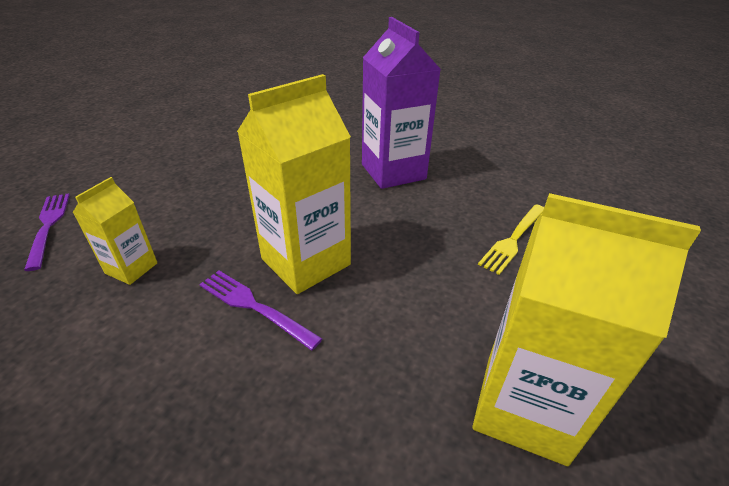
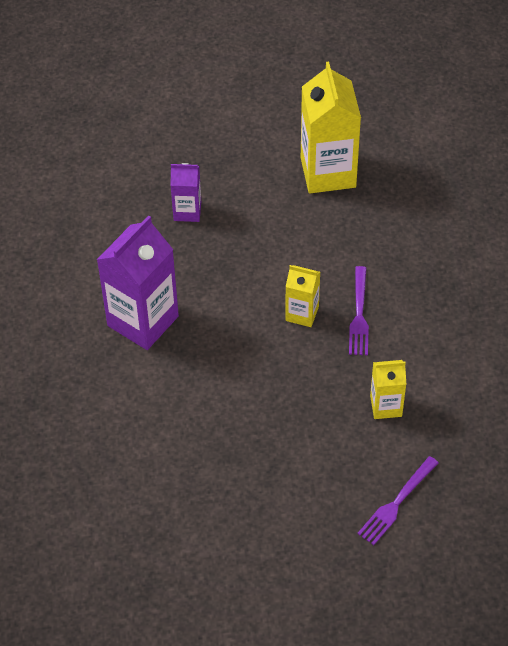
camera: 120 degrees left, 15 degrees up
(306, 262) = (302, 313): yellow carton -> yellow carton, size x0.53
(513, 239) = (187, 211): yellow fork -> purple carton

